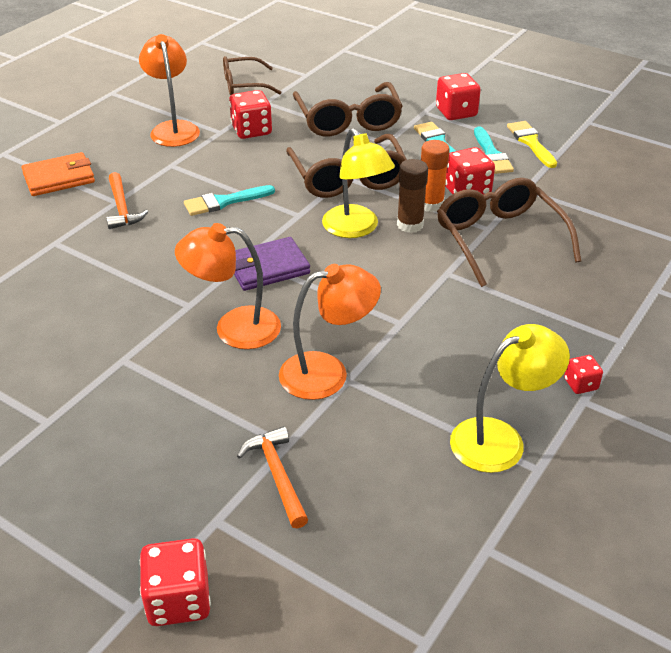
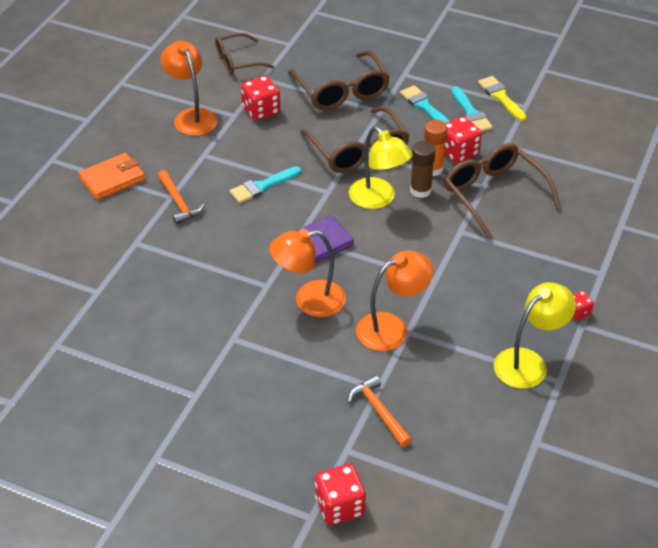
camera: 10 degrees left, 5 degrees up
(456, 112) = (431, 72): red dice -> none

